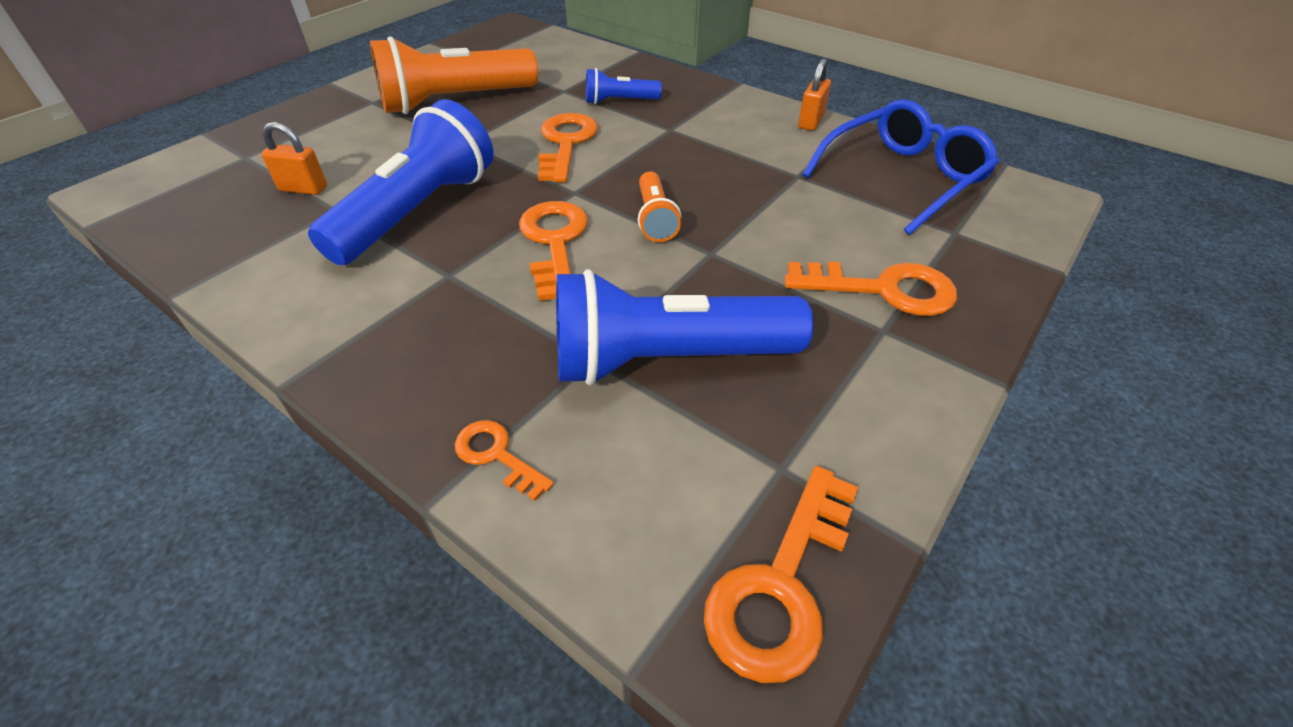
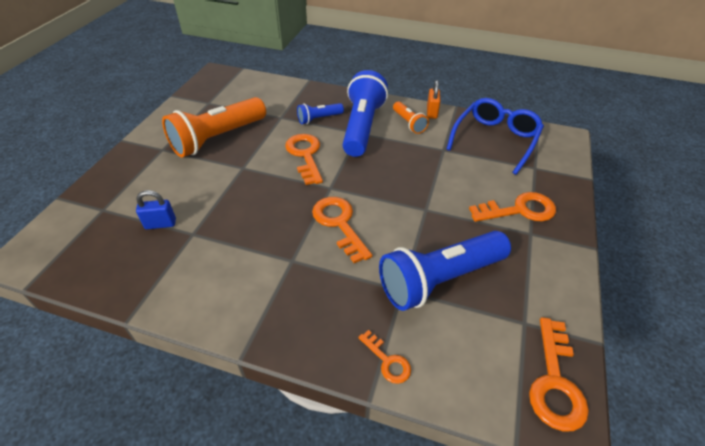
camera: 20 degrees left, 0 degrees up
(303, 189) = (160, 224): orange padlock -> blue padlock
(417, 212) = (245, 223): blue flashlight -> blue flashlight (362, 127)
(497, 455) = (387, 361): orange key -> orange key turned 150 degrees counterclockwise
(655, 219) = (385, 195): orange flashlight -> orange flashlight (409, 123)

